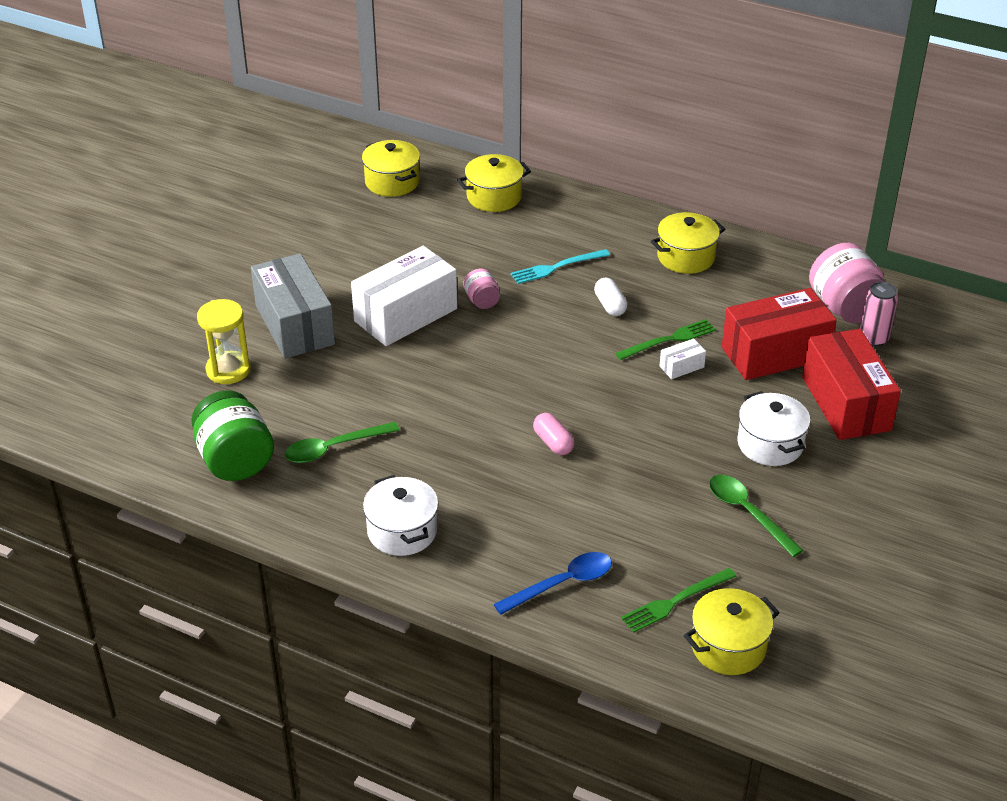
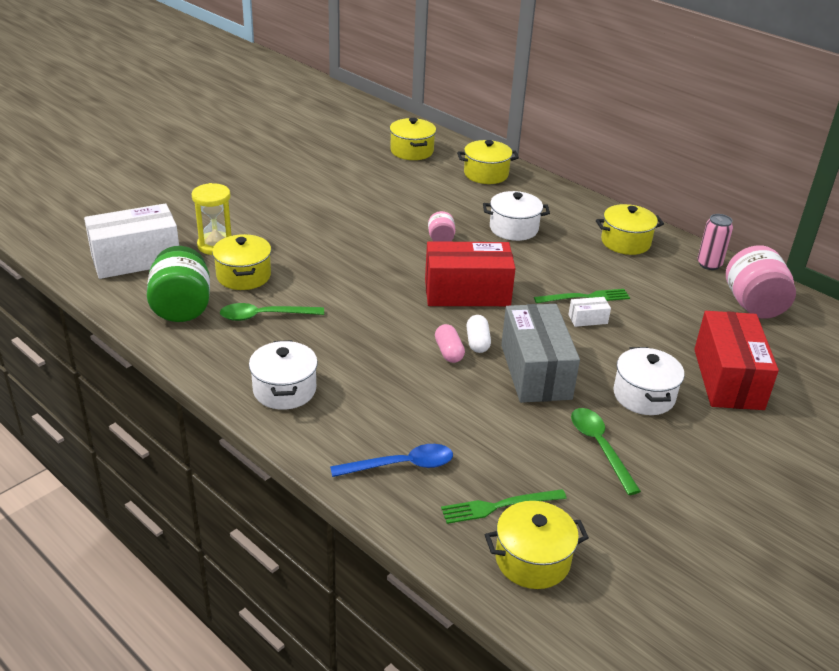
camera: 15 degrees right, 5 degrees down
(282, 402) = (243, 276): none -> yellow pot
(294, 325) = (284, 226): grey box -> grey box (535, 371)
(405, 315) = (374, 237): white box -> white box (136, 259)
(557, 267) = (513, 229): turquoise fork -> white pot
(610, 305) = (545, 263): white capsule -> white capsule (477, 342)
(775, 353) = (676, 326): red box -> red box (467, 292)
(873, 339) = (772, 334): pink can -> pink can (709, 264)

